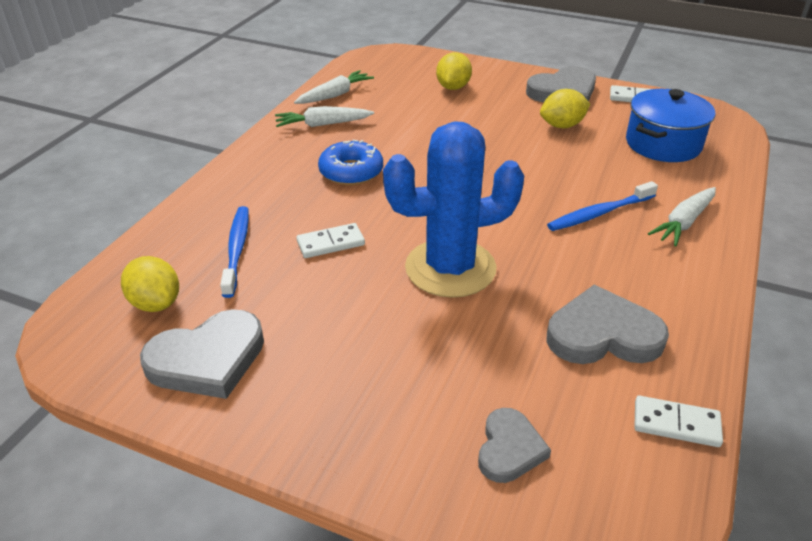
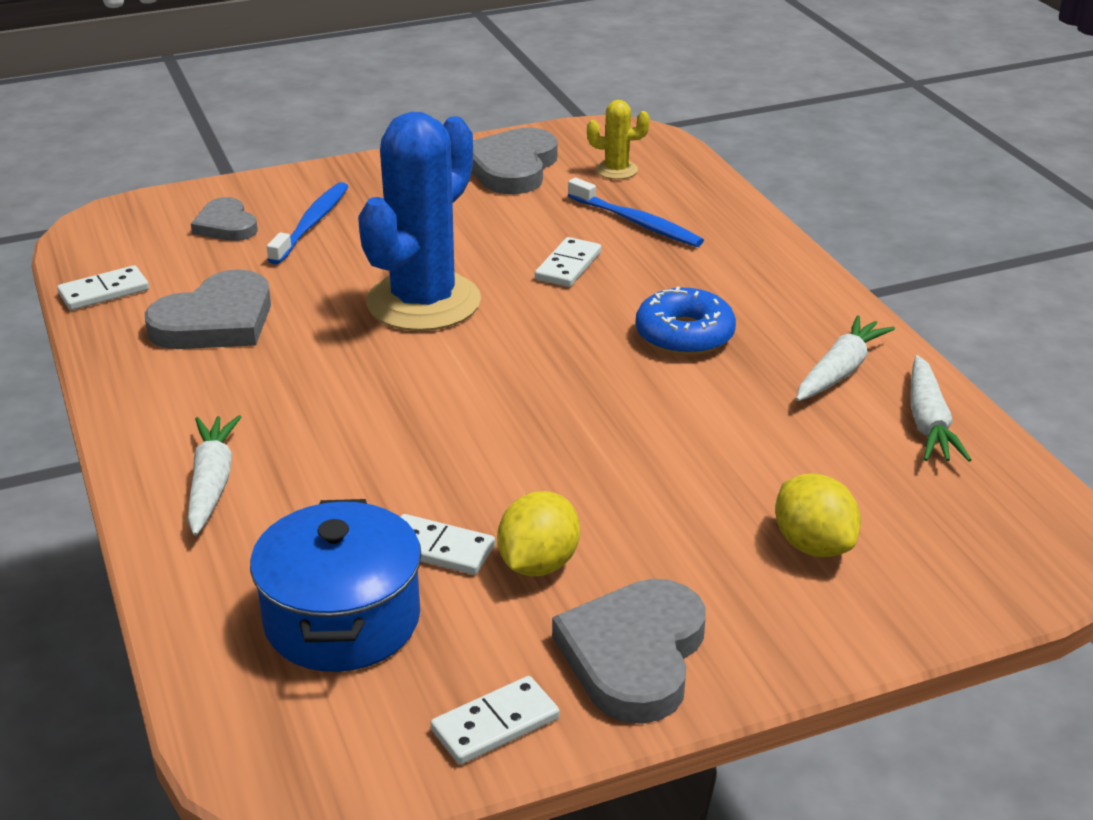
camera: 135 degrees right, 5 degrees down
(156, 303) = (616, 170): yellow lemon -> yellow cactus
(597, 147) = (439, 549): none -> white domino
(599, 213) = (331, 439): blue toothbrush -> blue toothbrush (312, 224)

